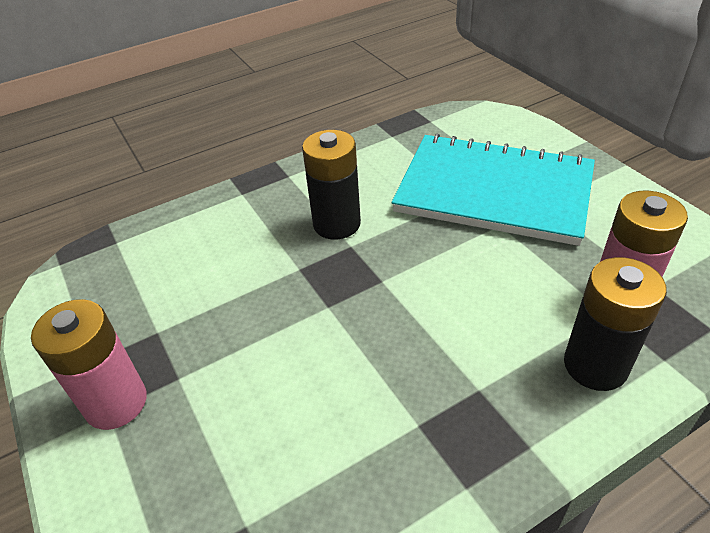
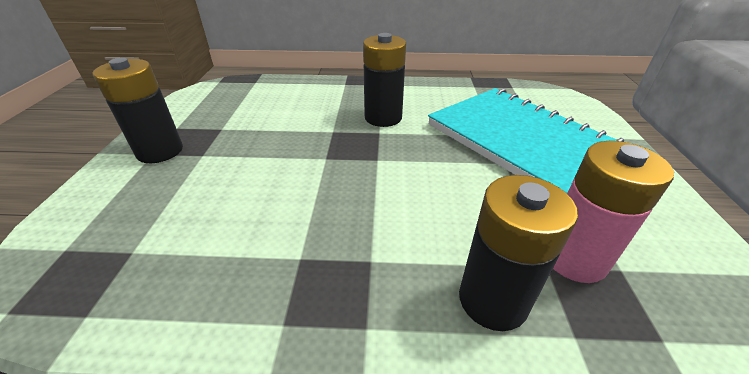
camera: 30 degrees right, 5 degrees down
(116, 403) = (160, 151): pink battery -> black battery

